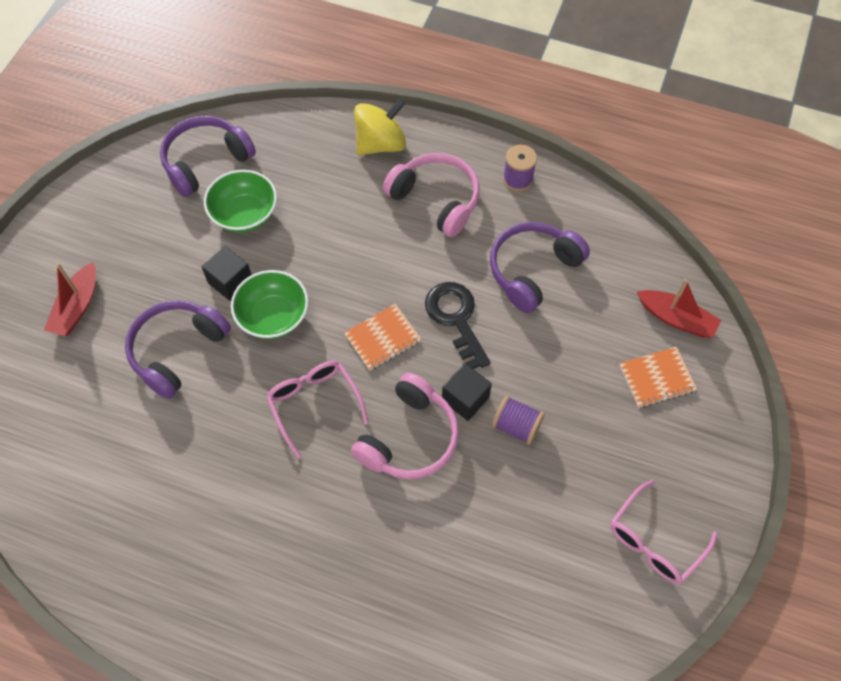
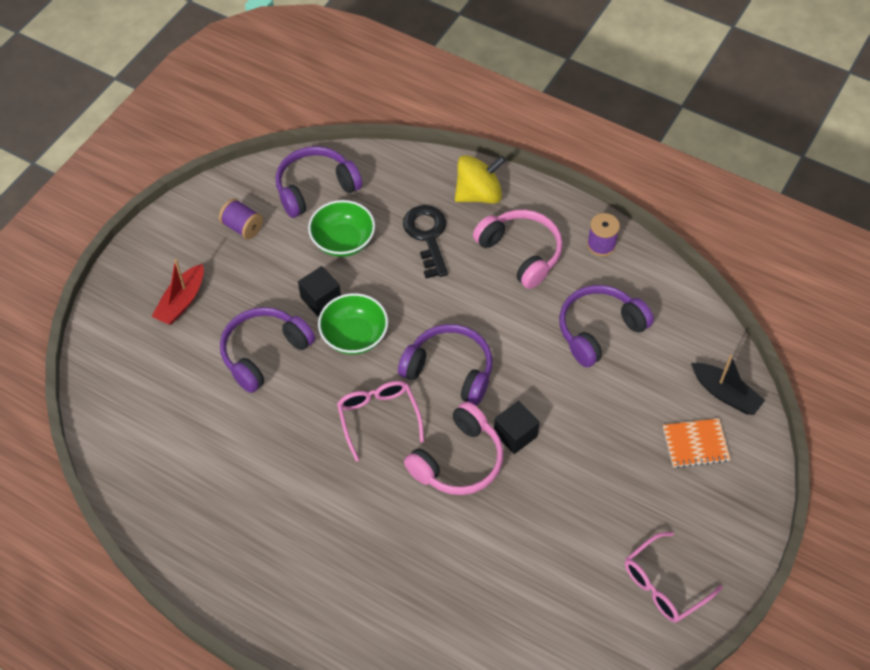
camera: 10 degrees right, 5 degrees down
(383, 338) = (450, 370): orange notebook -> purple headphones
(456, 319) = (519, 363): black key -> black key (427, 236)
(516, 426) = (557, 466): purple spool -> purple spool (242, 227)
(676, 319) = (725, 394): red boat -> black boat

